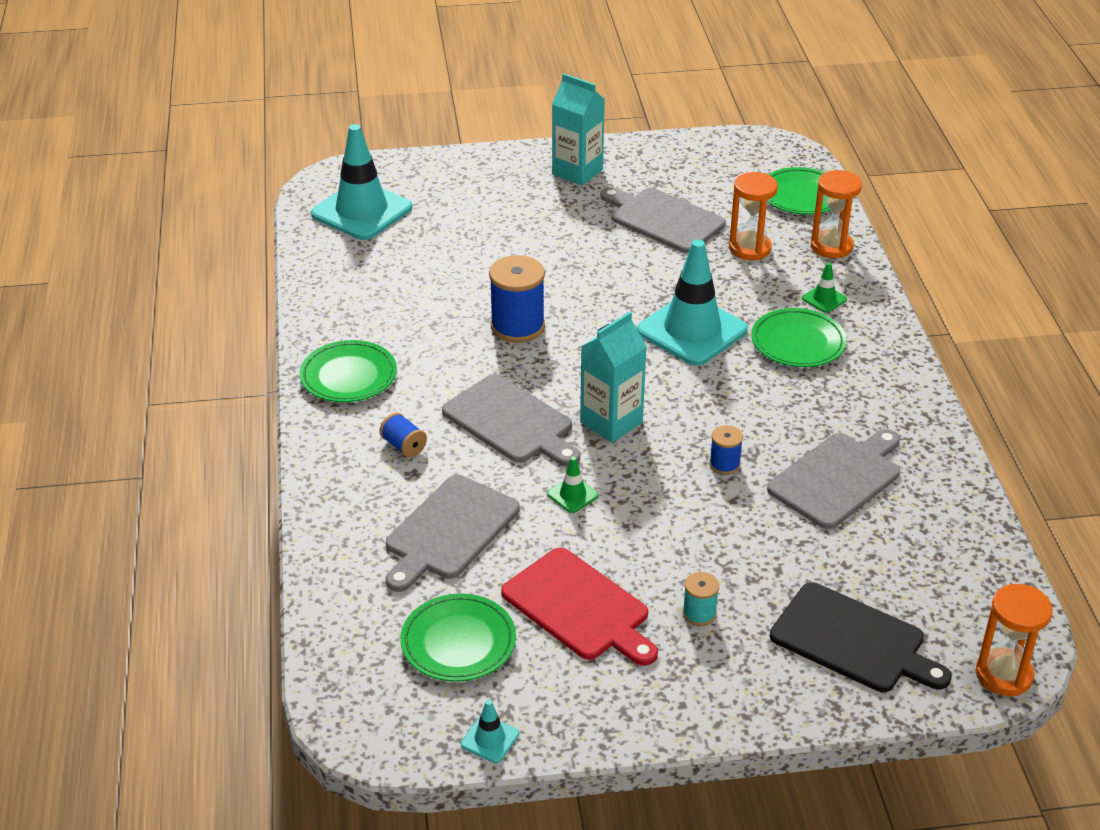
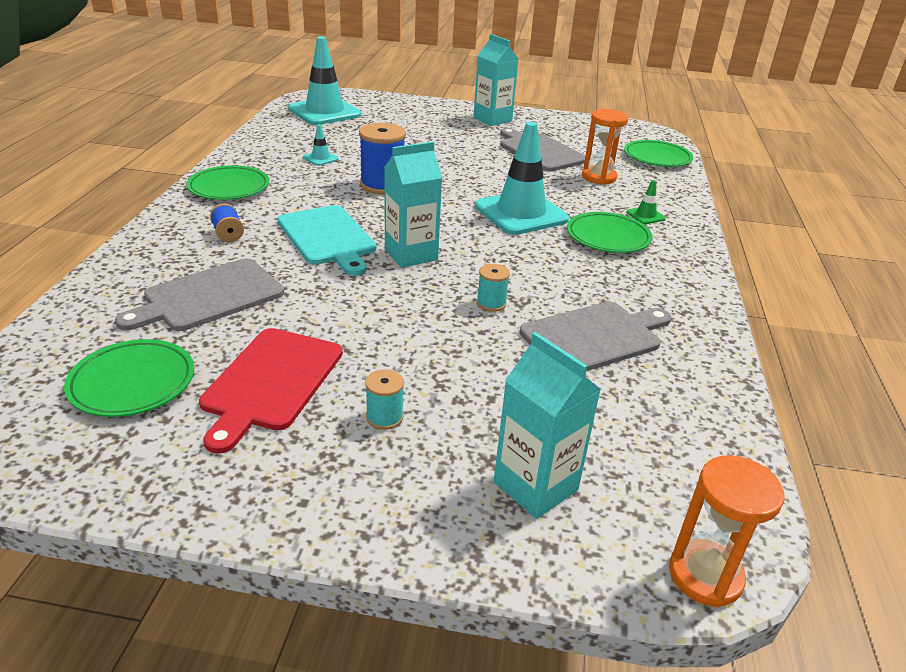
camera: 15 degrees right, 5 degrees down
(490, 739) = (75, 480): turquoise traffic cone -> turquoise traffic cone (320, 158)
(511, 422) = (328, 237): grey cutting board -> turquoise cutting board
(572, 495) = (338, 295): green traffic cone -> none
(579, 607) = (271, 382): red cutting board -> red cutting board turned 45 degrees clockwise
(724, 464) = (491, 303): blue spool -> turquoise spool
(831, 246) = (667, 188): orange hourglass -> none
(853, 640) = (535, 486): black cutting board -> turquoise carton

